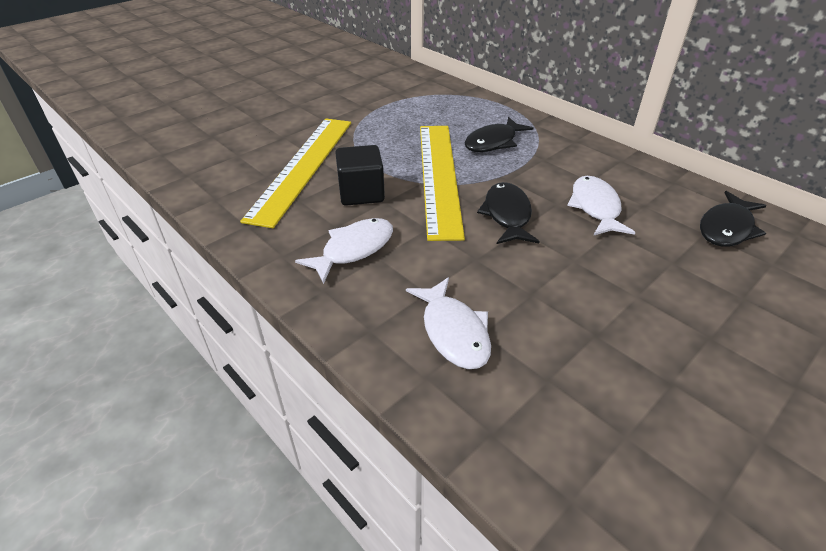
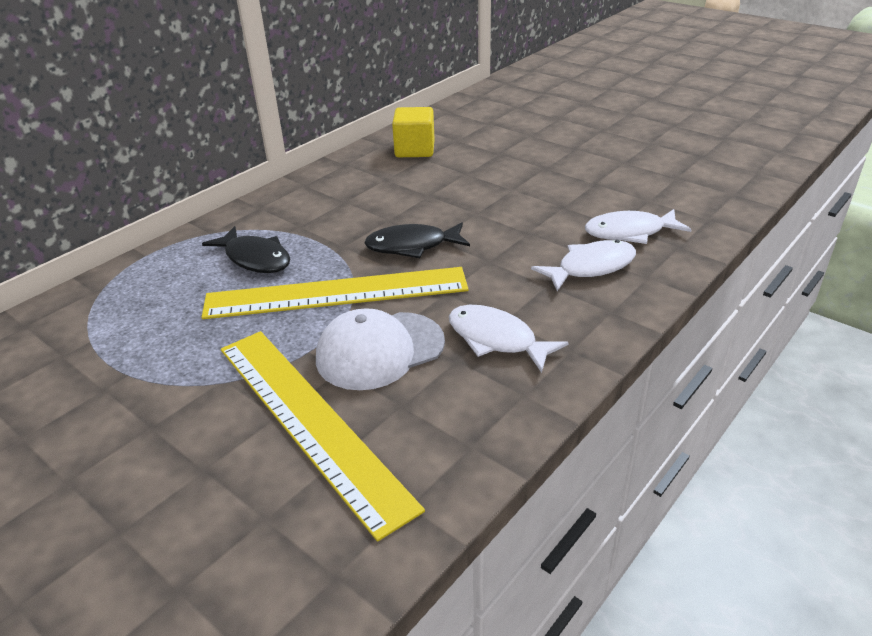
camera: 95 degrees left, 5 degrees down
(303, 167) = (310, 421): yellow ruler -> yellow ruler turned 45 degrees clockwise
(361, 193) = (380, 350): black cube -> white cap
(595, 207) = (392, 201): white fish -> white fish (629, 232)
(727, 228) = (414, 150): black fish -> yellow cube

